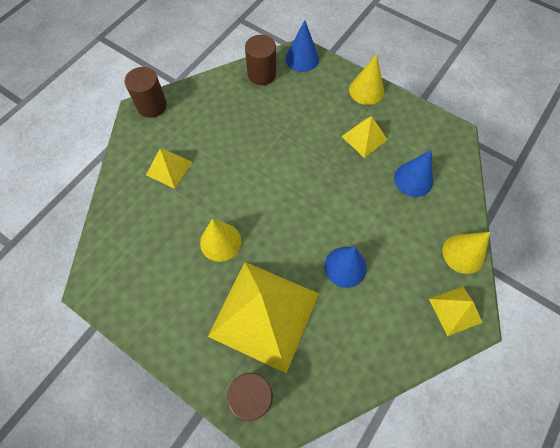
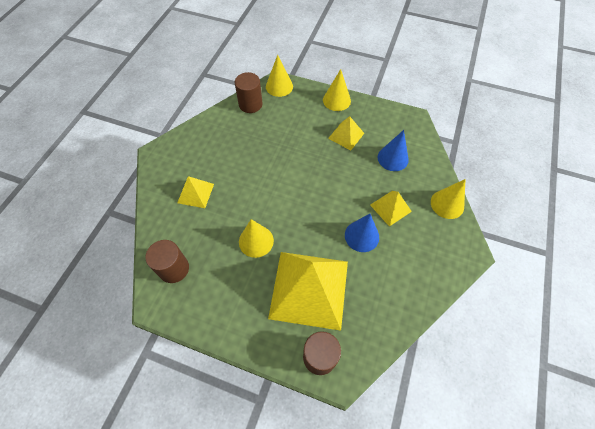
camera: 15 degrees left, 5 degrees down
(152, 106) = (166, 147): brown cylinder -> brown cylinder (174, 269)
(302, 58) = (279, 86): blue cone -> yellow cone
(455, 310) = (455, 247): yellow pyramid -> yellow pyramid (390, 208)

